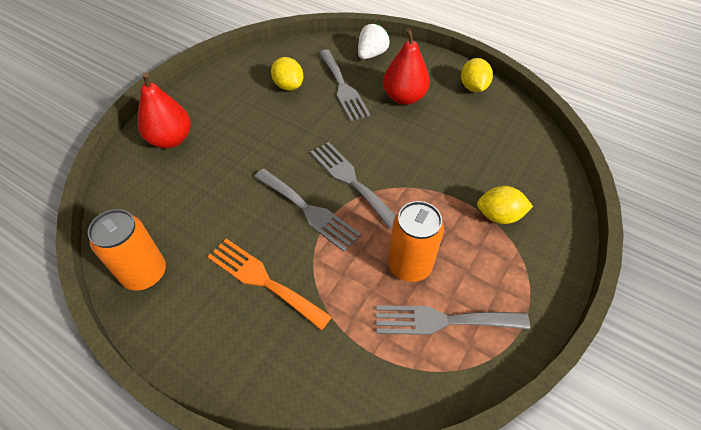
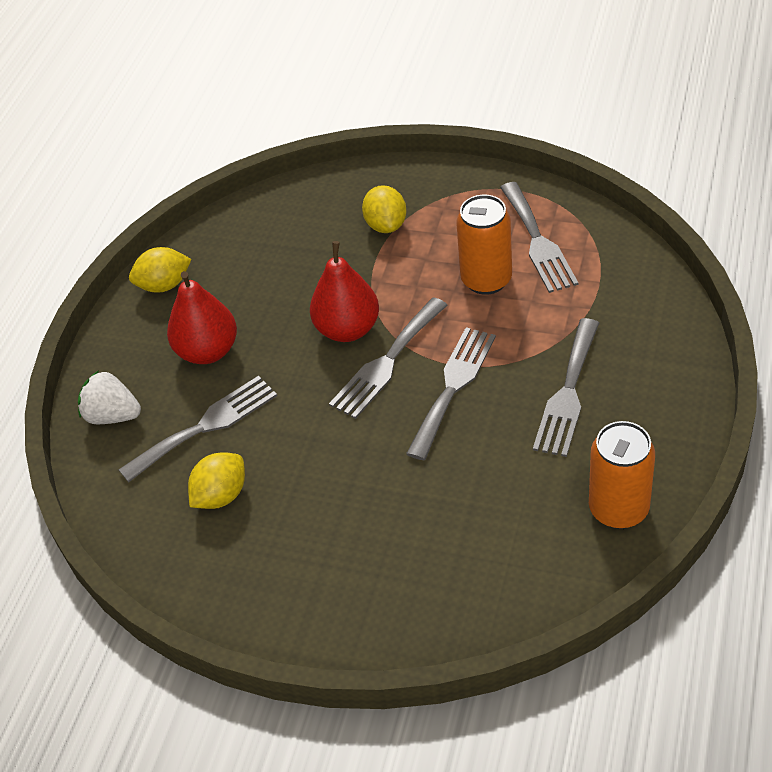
camera: 100 degrees left, 5 degrees down
(171, 139) = (392, 598): red pear -> red pear (348, 329)
(263, 280) = (567, 393): orange fork -> grey fork

